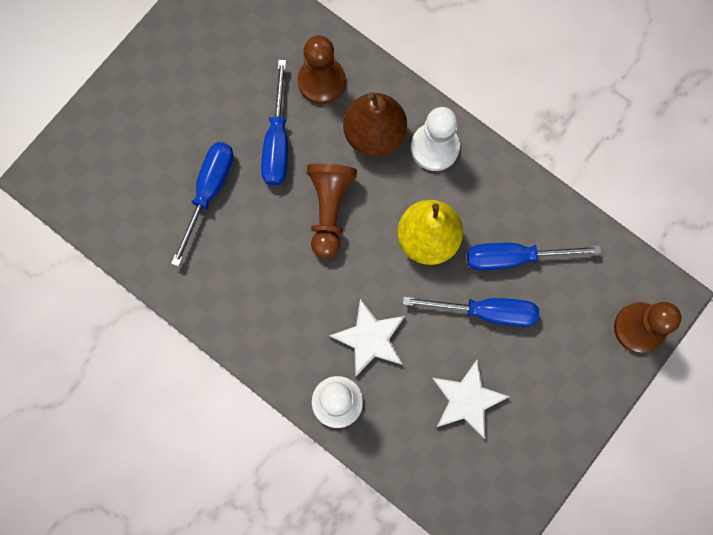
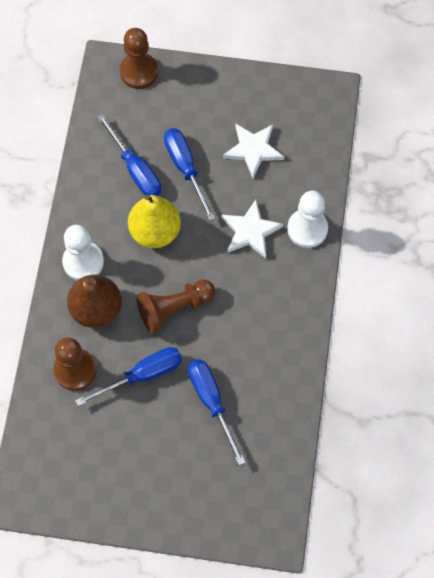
camera: 120 degrees left, 10 degrees down
(209, 192) = (211, 402): blue screwdriver -> blue screwdriver turned 75 degrees clockwise

